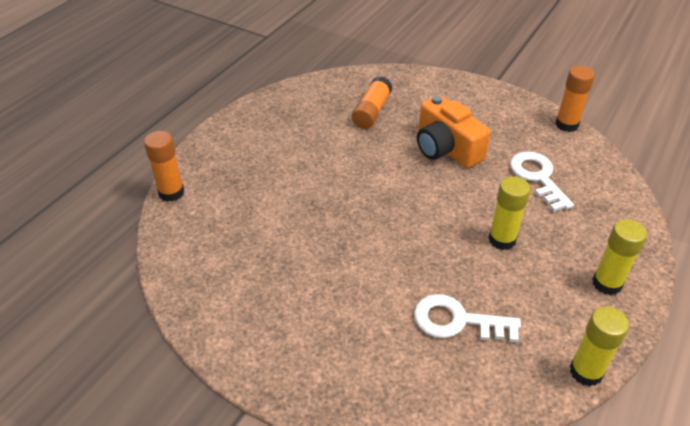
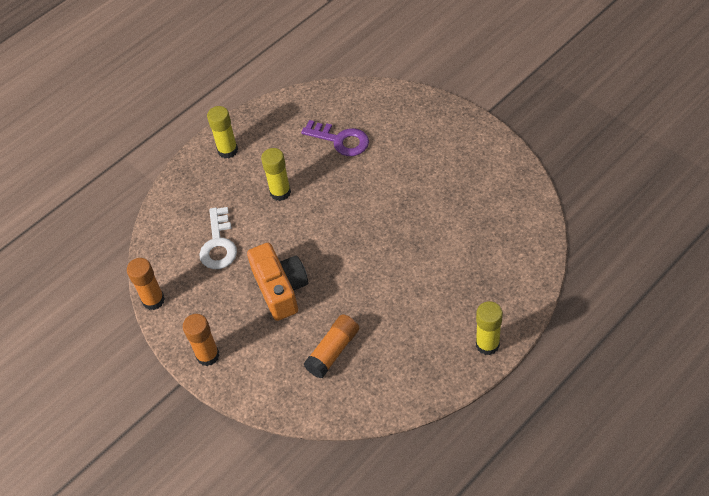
camera: 160 degrees left, 10 degrees up
(171, 192) = (540, 277): orange glue stick -> orange glue stick (208, 355)
(457, 321) = (341, 140): white key -> purple key
(586, 372) = (278, 102): yellow glue stick -> yellow glue stick (487, 344)

